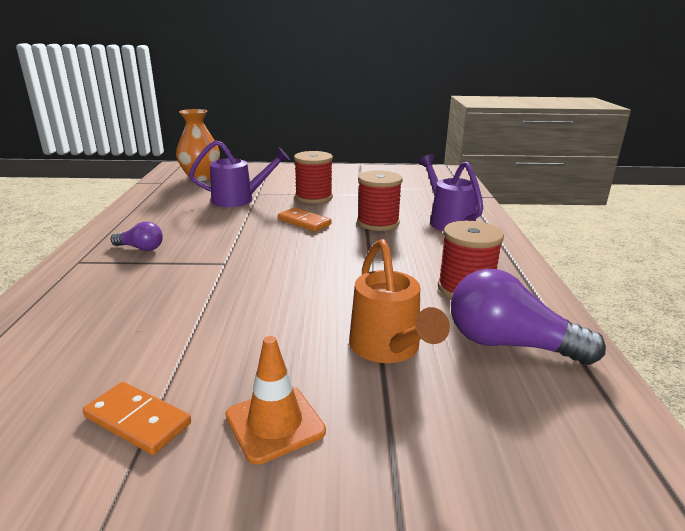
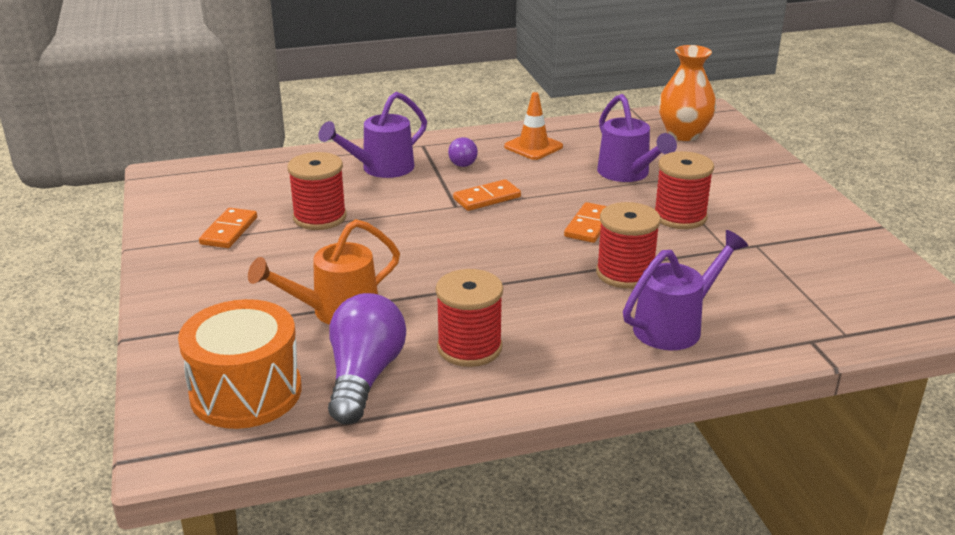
camera: 75 degrees right, 5 degrees up
(101, 289) = (381, 169): none -> purple watering can
(173, 339) = (320, 217): none -> red spool
(224, 248) = (487, 198): none -> orange domino
(275, 423) = (234, 277): orange traffic cone -> orange traffic cone (533, 147)
(544, 429) = (246, 392): none -> orange drum

